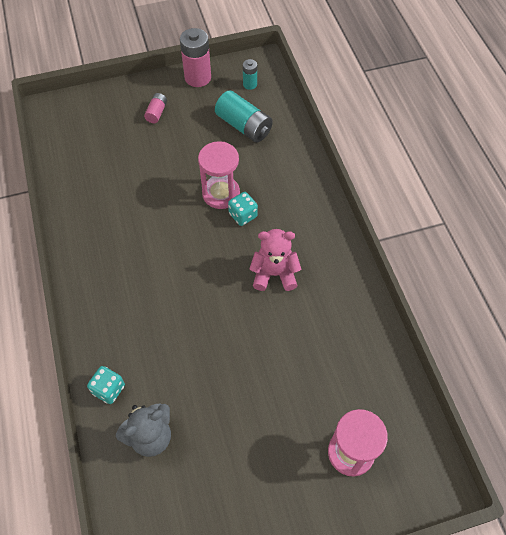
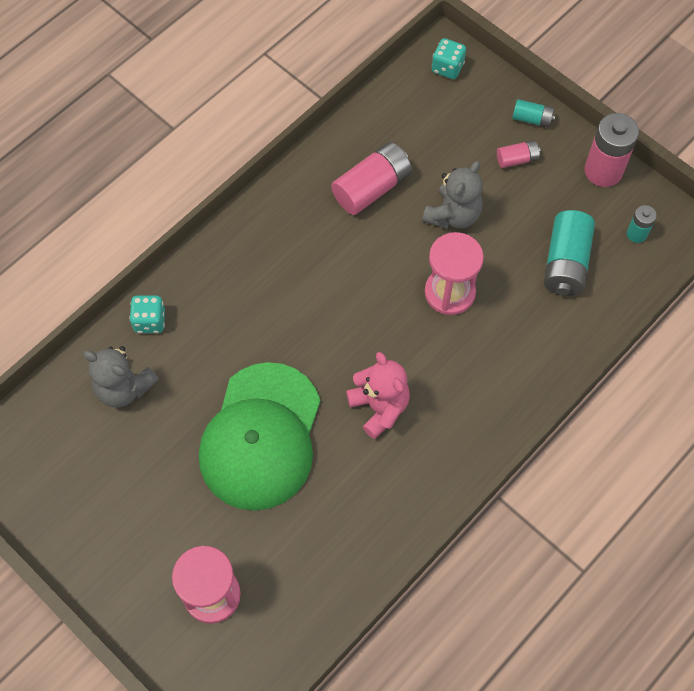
camera: 60 degrees right, 5 degrees up
(114, 197) = (372, 188): none -> pink battery
(135, 91) = (532, 119): none -> turquoise battery
(168, 164) = (453, 215): none -> grey teddy bear
(243, 215) = (435, 332): turquoise dice -> turquoise dice (447, 68)
(250, 358) = (261, 436): none -> green cap

